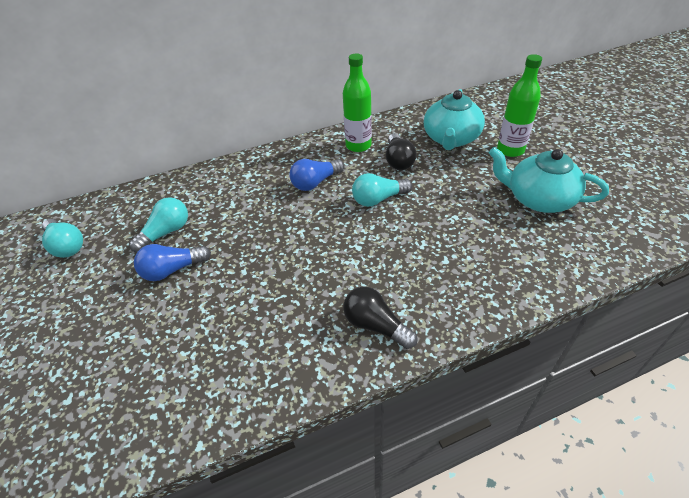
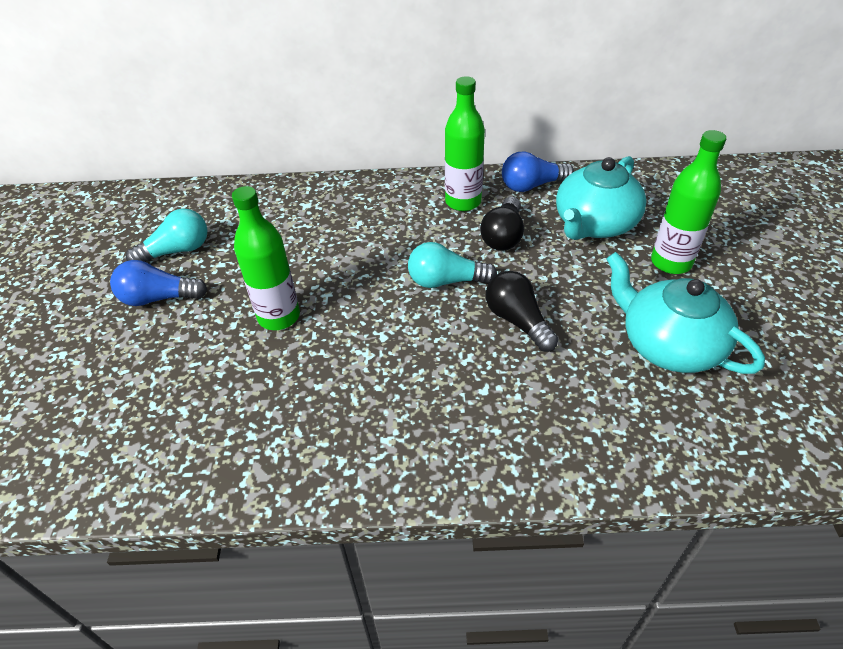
camera: 20 degrees right, 0 degrees up
(66, 246) = (70, 236): turquoise light bulb -> none
(275, 256) = (279, 317): none -> green bottle
(315, 182) = (380, 237): blue light bulb -> blue light bulb (532, 186)
(375, 325) = (344, 445): black light bulb -> black light bulb (518, 321)

